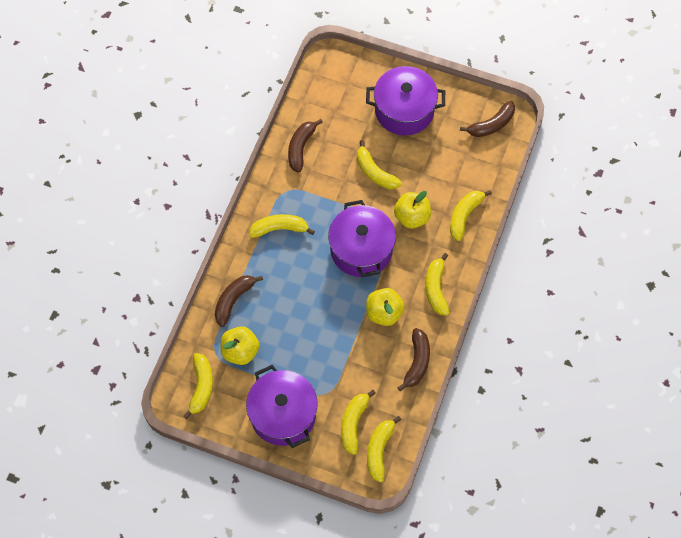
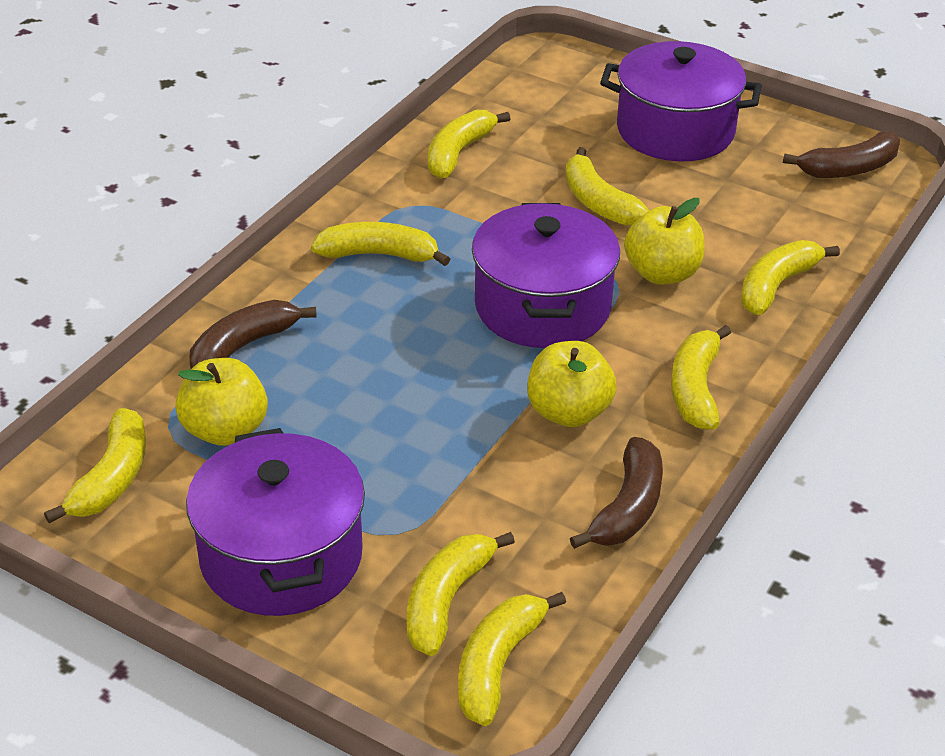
camera: 10 degrees right, 25 degrees down
(301, 148) = (458, 153): brown banana -> yellow banana

